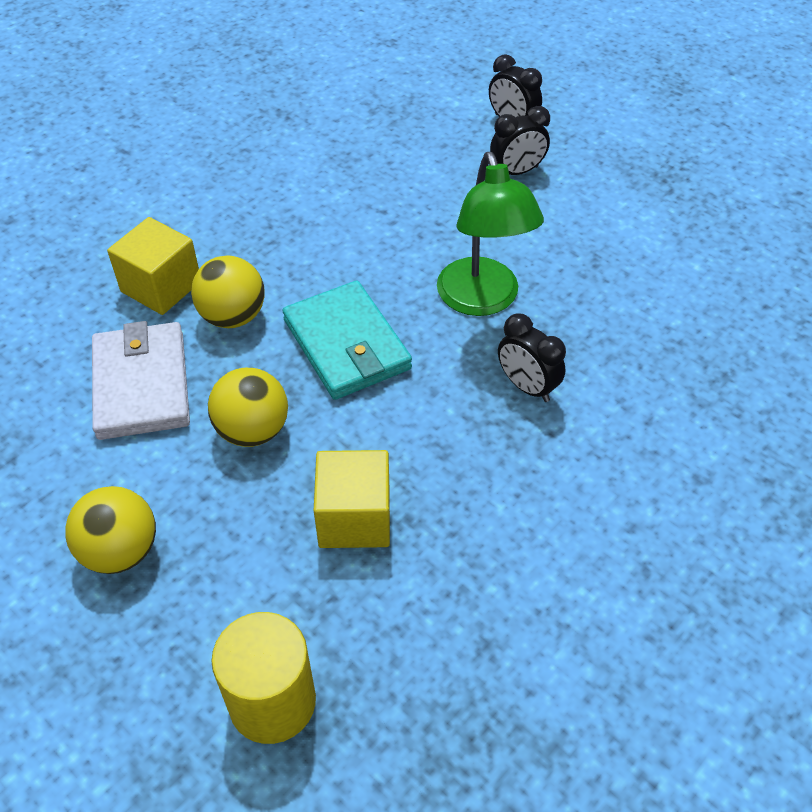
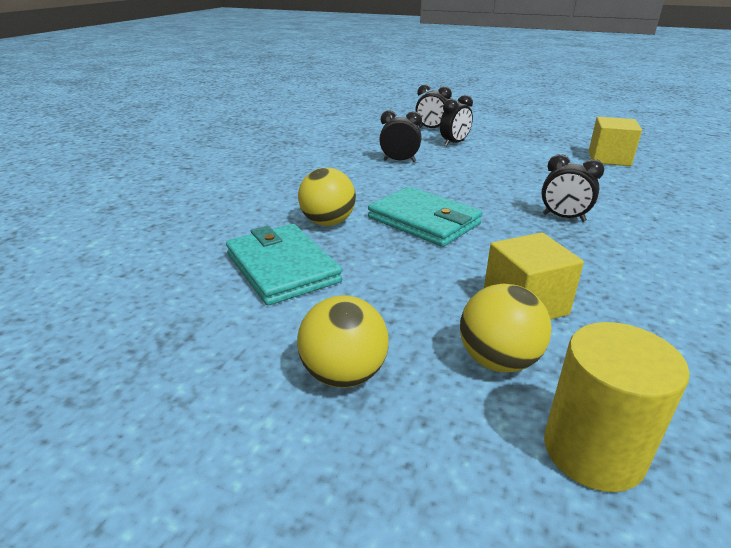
camera: 20 degrees left, 20 degrees down
(142, 384) = (282, 268): white wallet -> turquoise wallet
(161, 286) = (260, 218): yellow cube -> yellow cube (609, 158)
(253, 430) = (396, 274): yellow ball -> yellow ball (498, 360)
(405, 201) = (399, 161): none -> black clock
(482, 300) = (491, 189): green lamp -> none

